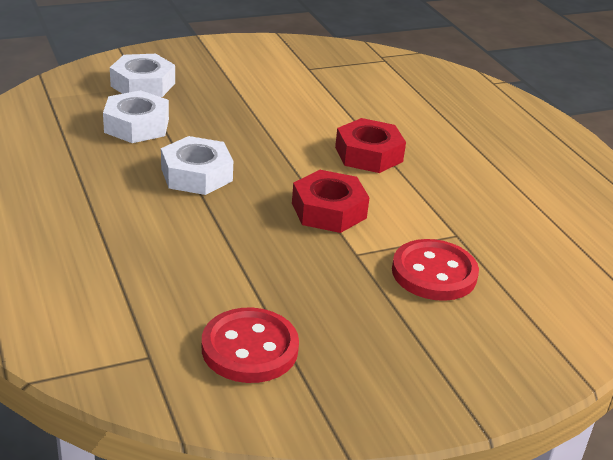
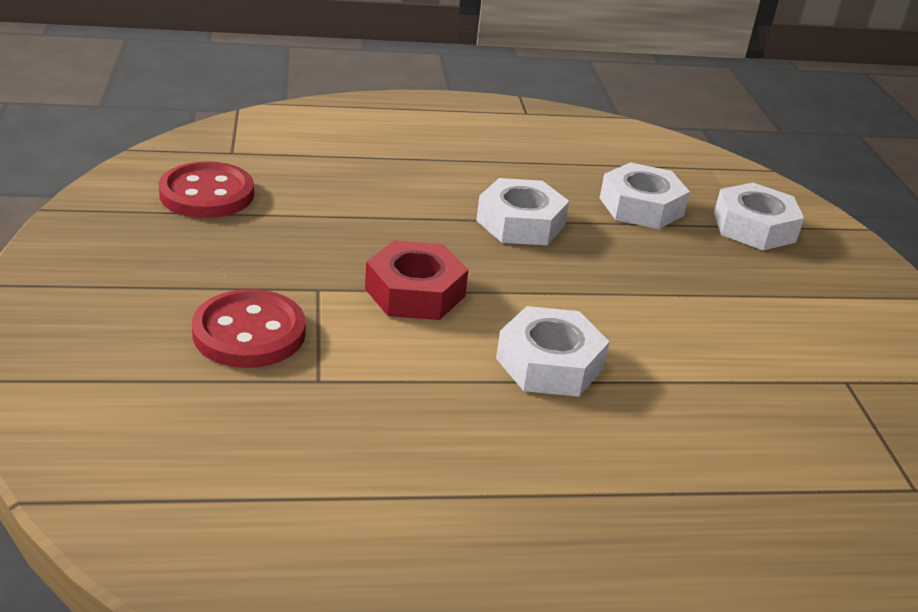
camera: 105 degrees right, 0 degrees up
(369, 154) = (549, 364): red nut -> white nut

